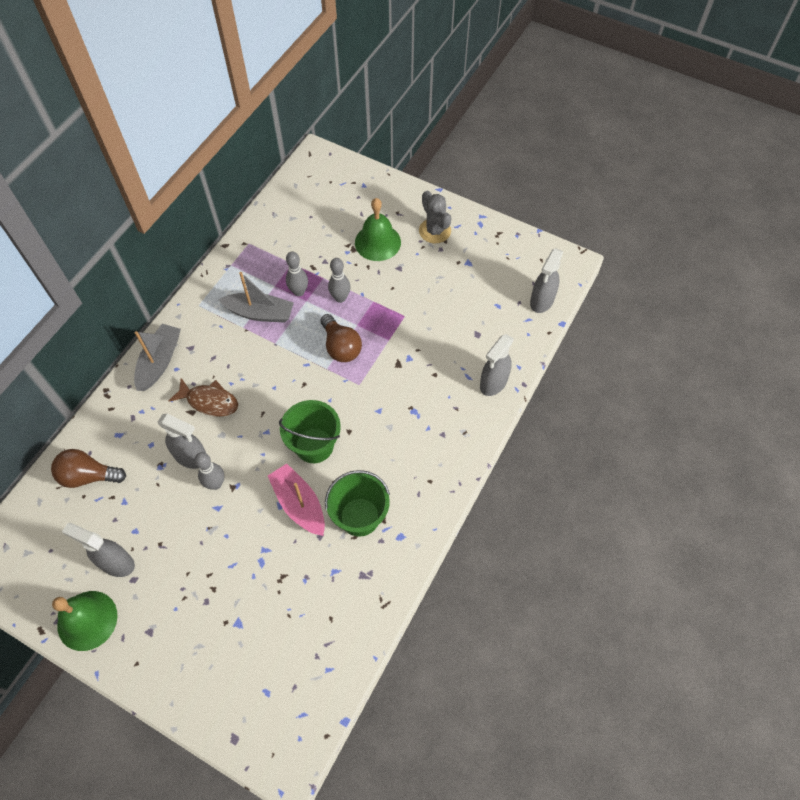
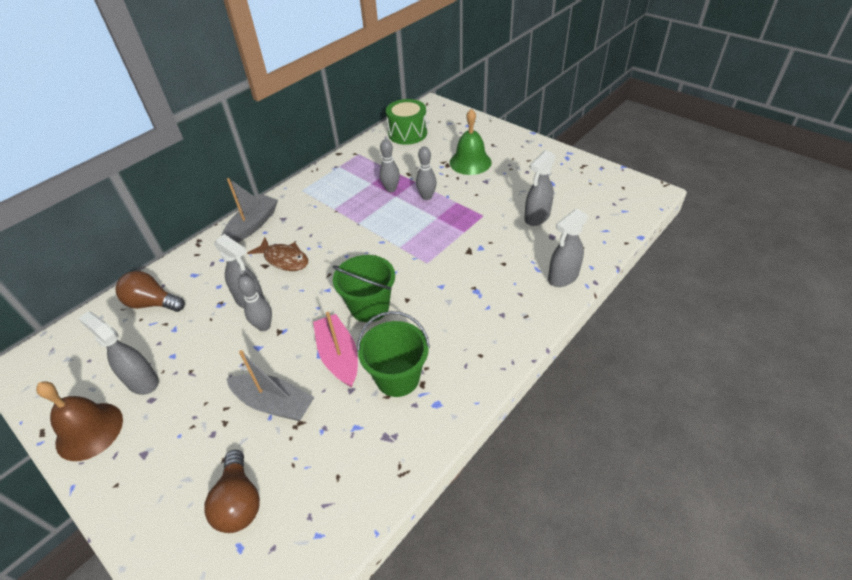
camera: 15 degrees right, 15 degrees down
(87, 620) = (89, 431): green bell -> brown bell
(260, 313) = (352, 200): grey boat -> grey boat (274, 403)
(298, 205) = (407, 133): none -> green drum
(341, 347) = (417, 232): brown light bulb -> brown light bulb (239, 502)
(435, 231) = (524, 159): grey cactus -> none
(541, 301) = (620, 217): grey spray bottle -> grey spray bottle (536, 217)

